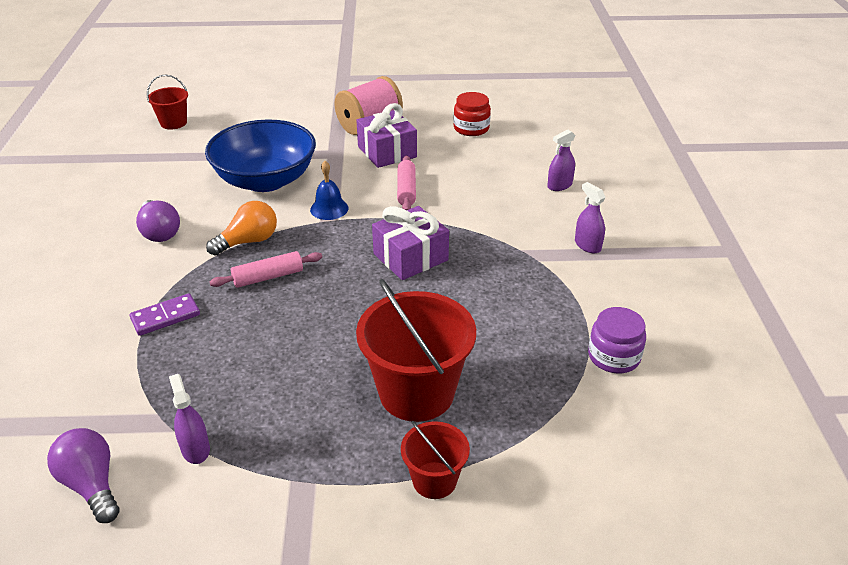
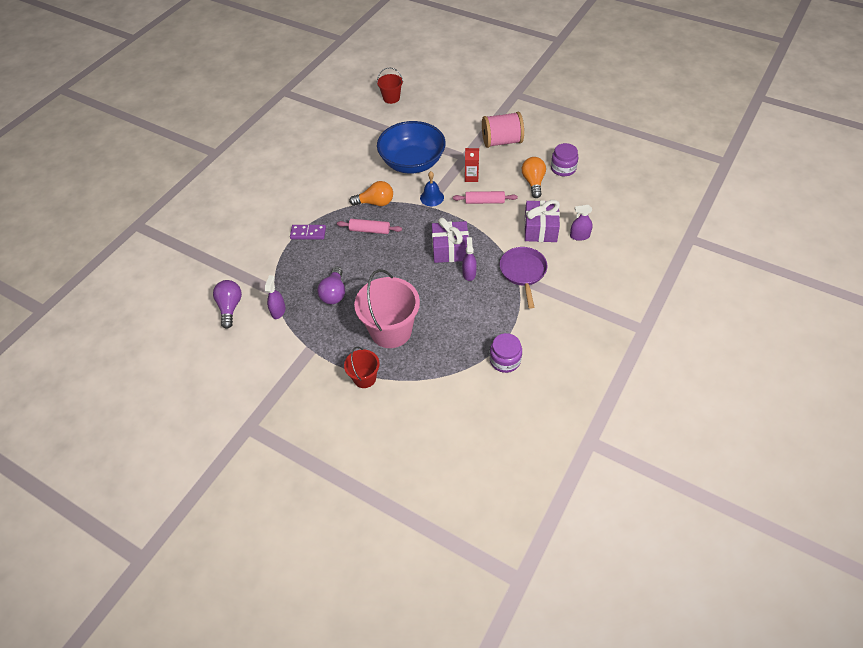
camera: 35 degrees right, 15 degrees up
(160, 232) = (337, 178): purple light bulb -> purple light bulb (334, 293)
(364, 171) = (471, 177): none -> red carton
(387, 152) = (495, 168): purple gift -> purple gift (540, 229)
(406, 190) = (484, 201): pink rolling pin -> pink rolling pin turned 60 degrees clockwise
(416, 392) = (391, 331): red bucket -> pink bucket
(449, 152) = (533, 182): none -> orange light bulb
(471, 128) = (563, 168): red jar -> purple jar
(532, 246) = (523, 272): none -> purple pan
(587, 245) = (556, 286): purple spray bottle -> purple spray bottle (469, 273)

